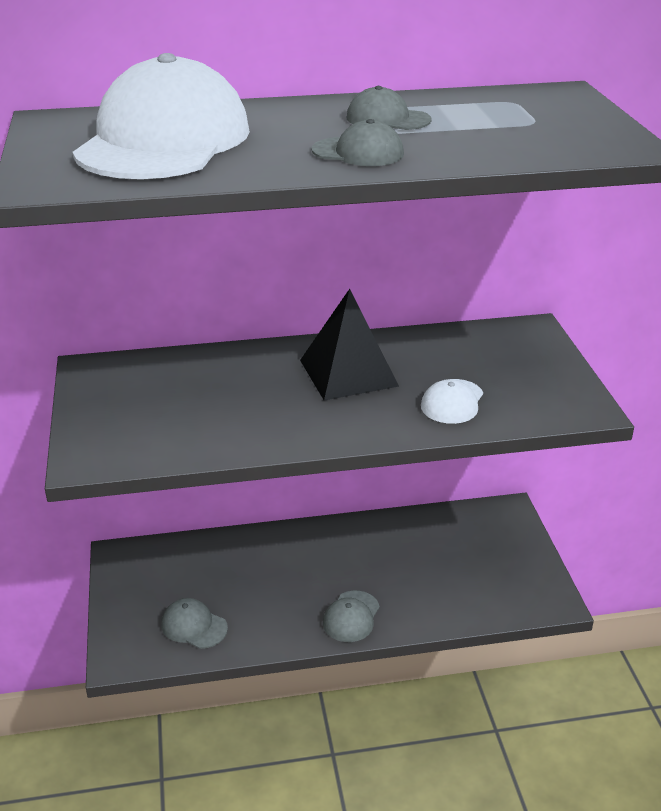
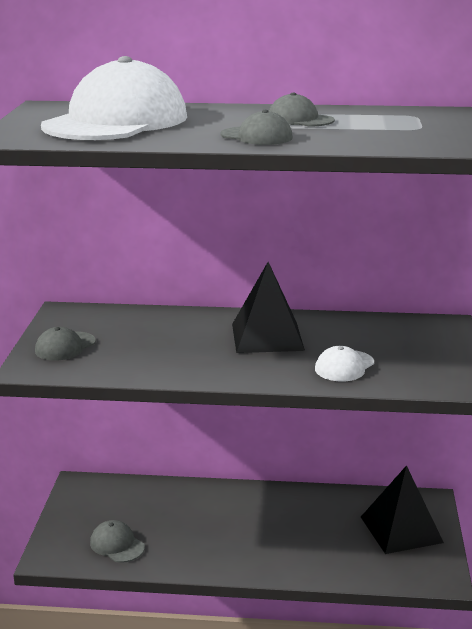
camera: 15 degrees right, 10 degrees down
(351, 617) = (252, 560): grey cap -> grey cap (65, 346)
(492, 550) = (401, 529): none -> black pyramid

